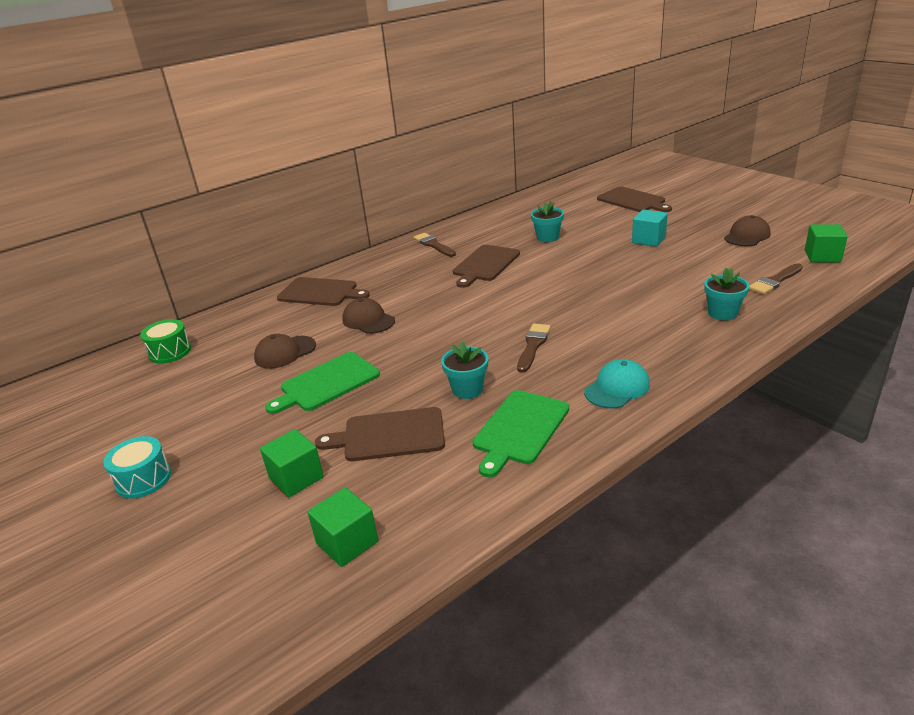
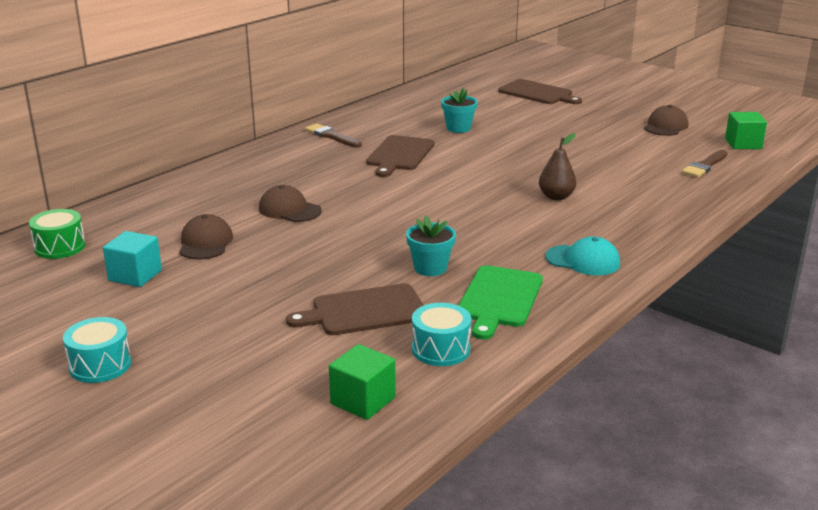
camera: 15 degrees left, 5 degrees down
(285, 352) = (205, 243): brown cap -> brown cap turned 135 degrees clockwise
(296, 478) = (280, 352): green cube -> none
(320, 292) = (218, 184): brown cutting board -> none
(327, 383) = (270, 269): green cutting board -> none
(442, 486) = (440, 349): none -> turquoise drum
(533, 346) = (483, 228): brown brush -> none
(614, 313) = (556, 197): none -> brown pear
(617, 388) = (583, 260): turquoise cap -> turquoise cap turned 75 degrees clockwise
(648, 240) = (567, 130): turquoise cube -> turquoise cube (135, 275)
(722, 313) = (663, 194): turquoise flower pot -> none

